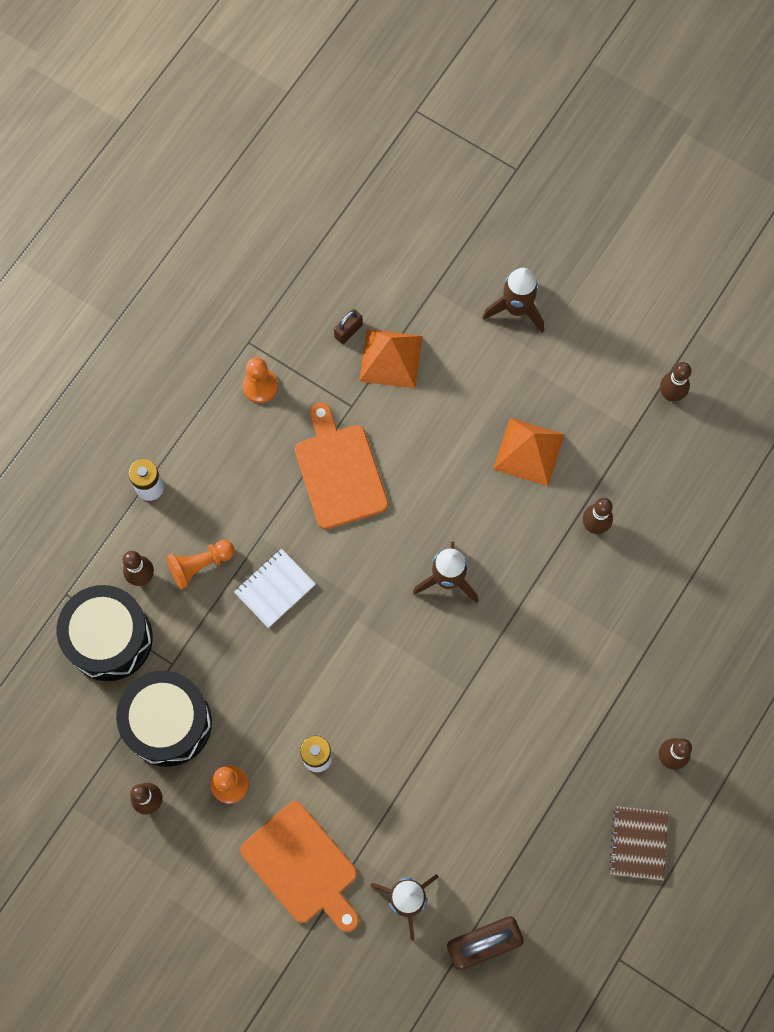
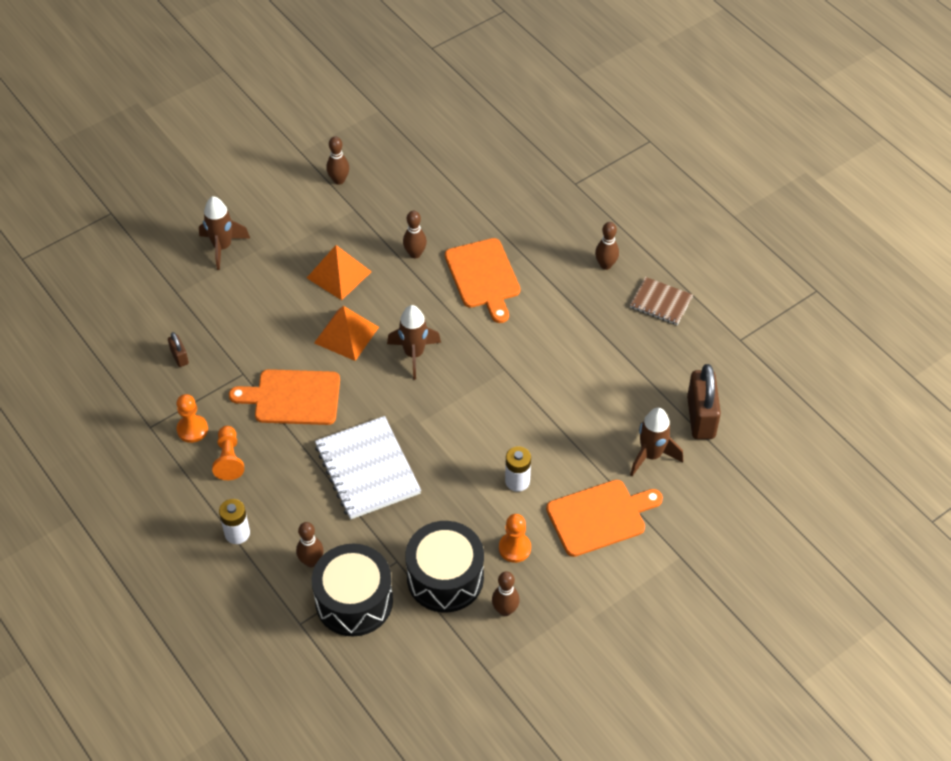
camera: 70 degrees left, 20 degrees down
(200, 565) = (322, 516): orange pawn -> orange pawn (229, 459)
(275, 588) = (367, 469): white notebook -> white notebook, size x1.73
(391, 358) = (218, 336): orange pyramid -> orange pyramid (346, 335)
(592, 617) = (483, 277): none -> orange cutting board

